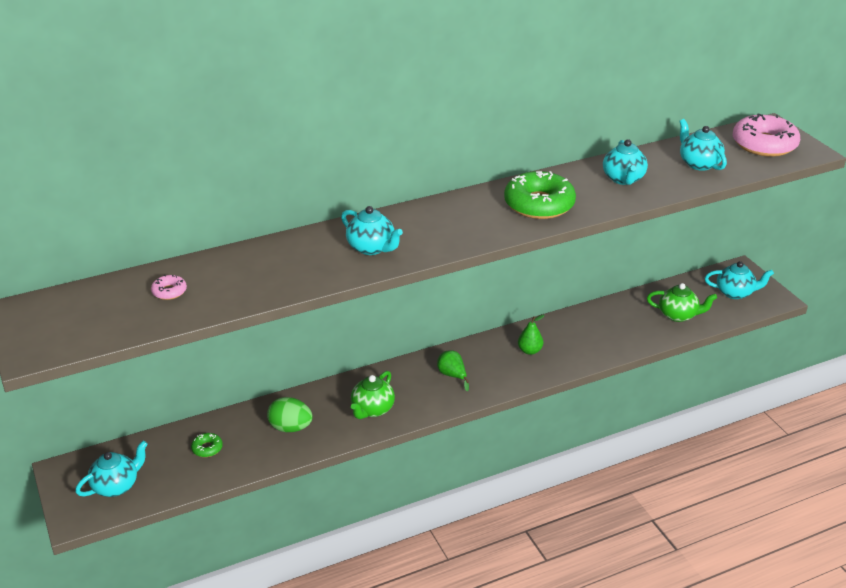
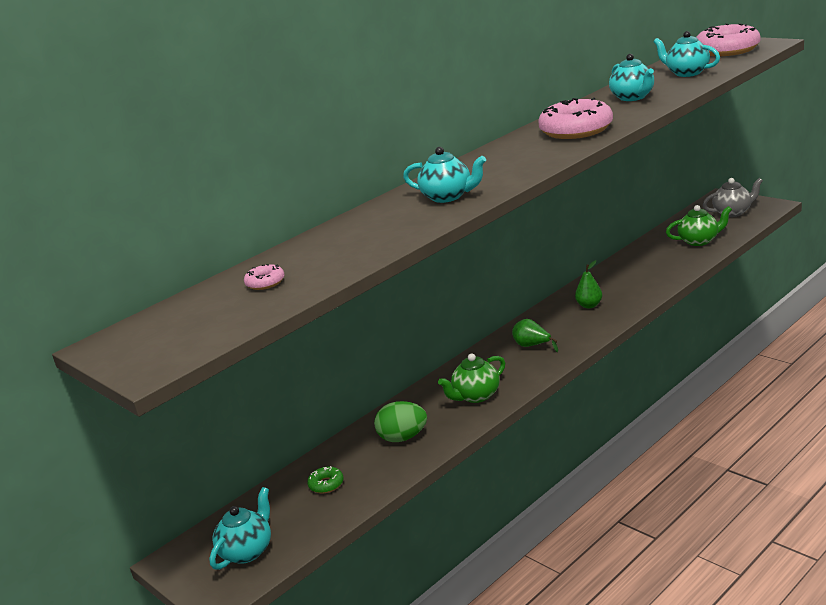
camera: 15 degrees left, 10 degrees down
(372, 409) = (476, 396): green teapot -> green teapot turned 45 degrees clockwise
(539, 204) = (576, 130): green donut -> pink donut
(735, 293) = (733, 212): turquoise teapot -> grey teapot

